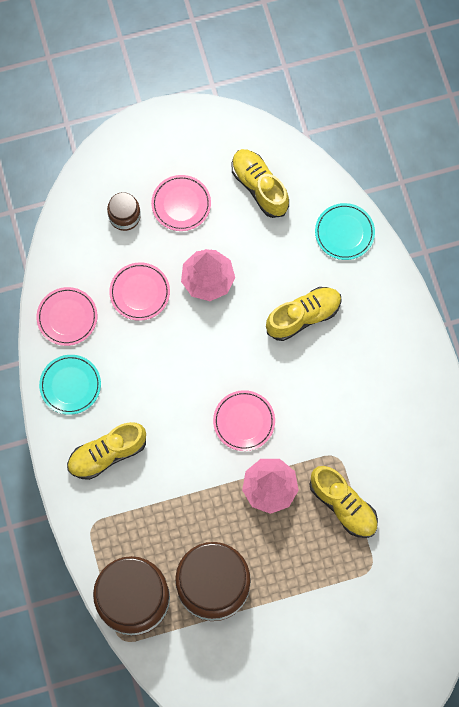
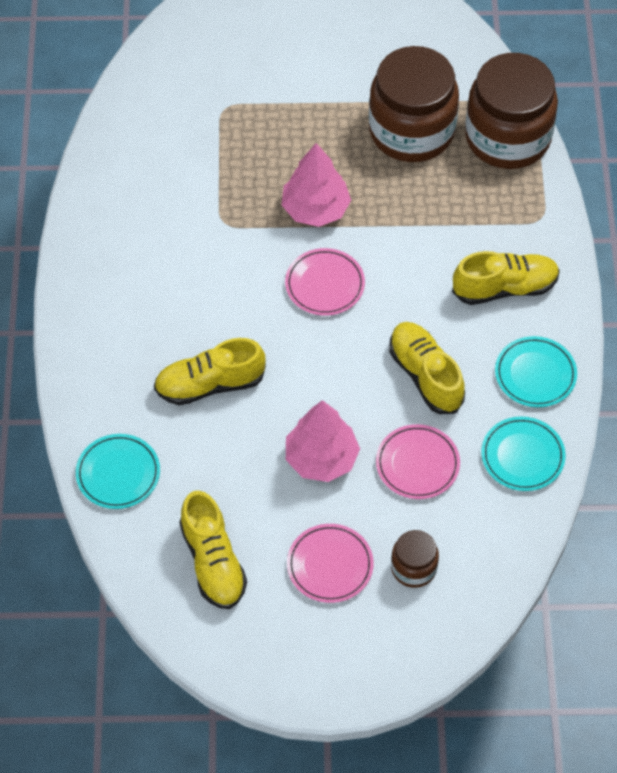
camera: 165 degrees left, 15 degrees down
(67, 317) = (522, 456): pink plate -> turquoise plate
(343, 505) = (234, 173): yellow shoe -> yellow shoe (425, 375)

